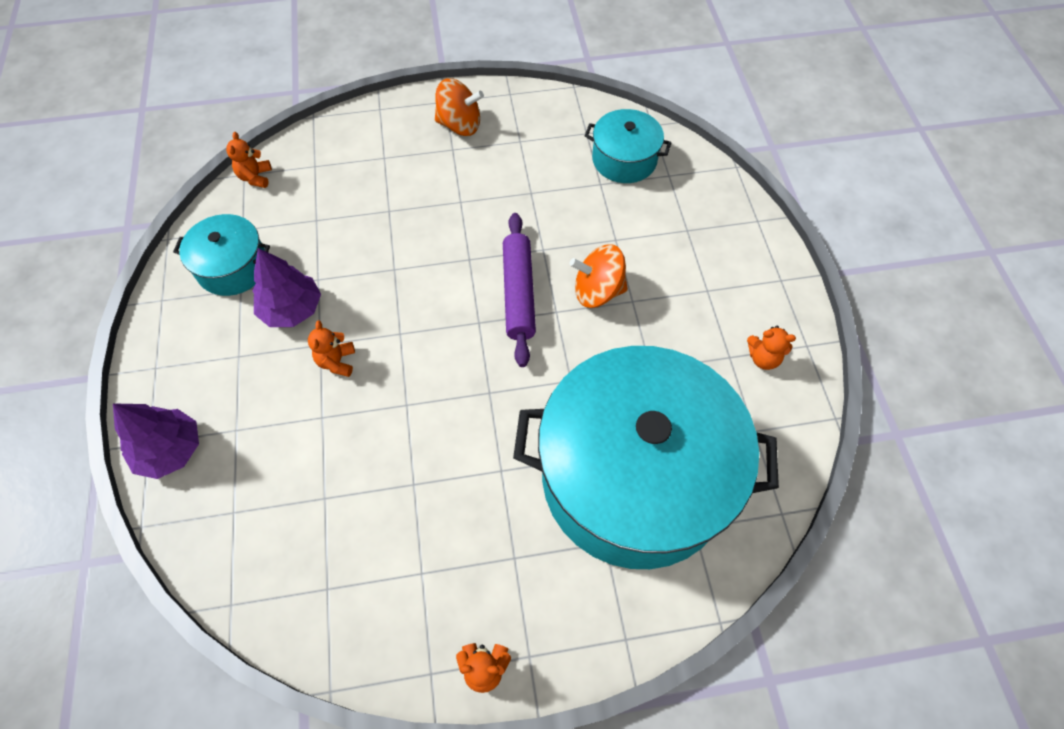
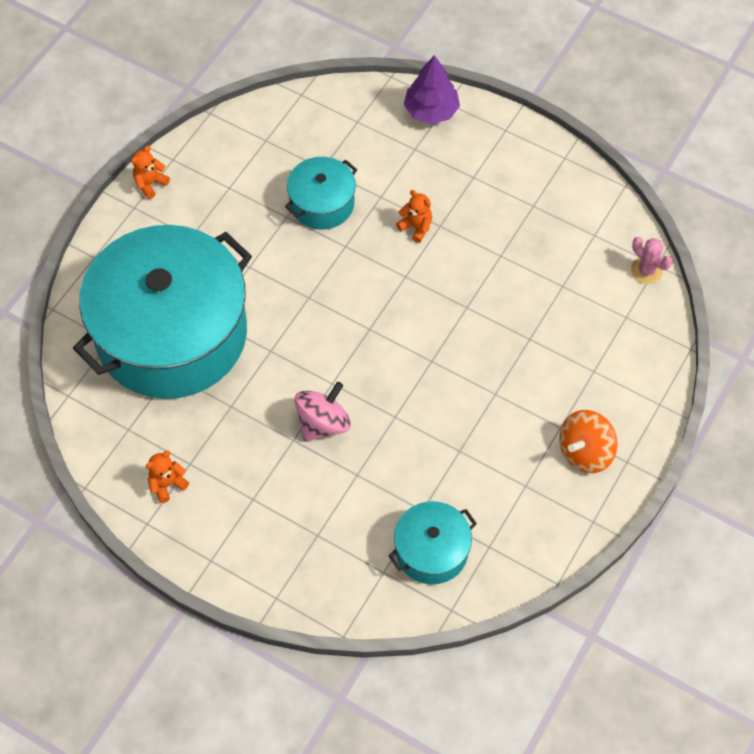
camera: 130 degrees right, 0 degrees up
(233, 267) = (559, 211): turquoise pot -> turquoise pot (322, 203)
(255, 177) = (646, 270): orange teddy bear -> pink cactus
(292, 309) = (486, 226): purple tree -> none
(518, 293) = (370, 370): purple rolling pin -> none
(597, 291) = (323, 423): orange spinning top -> pink spinning top

